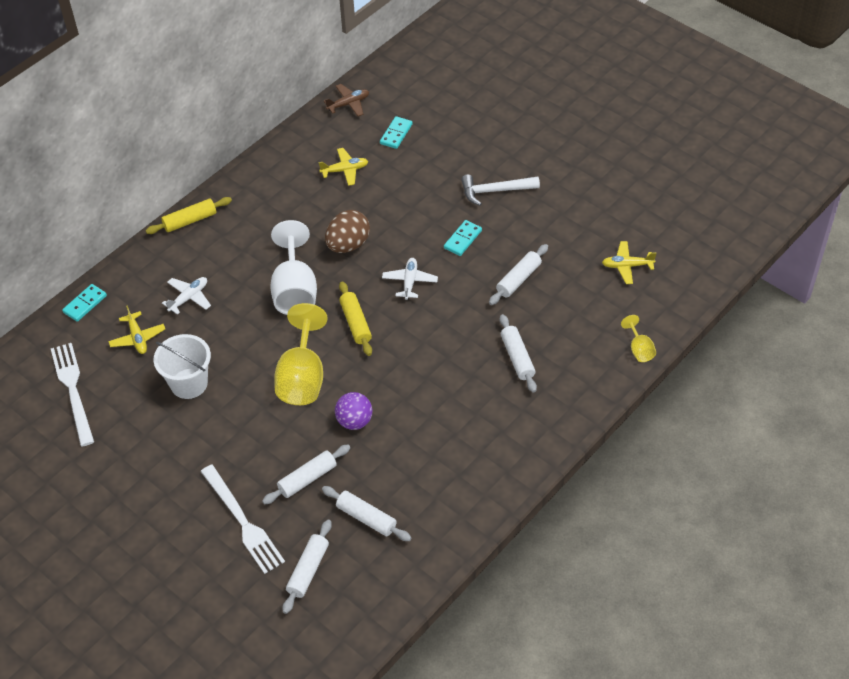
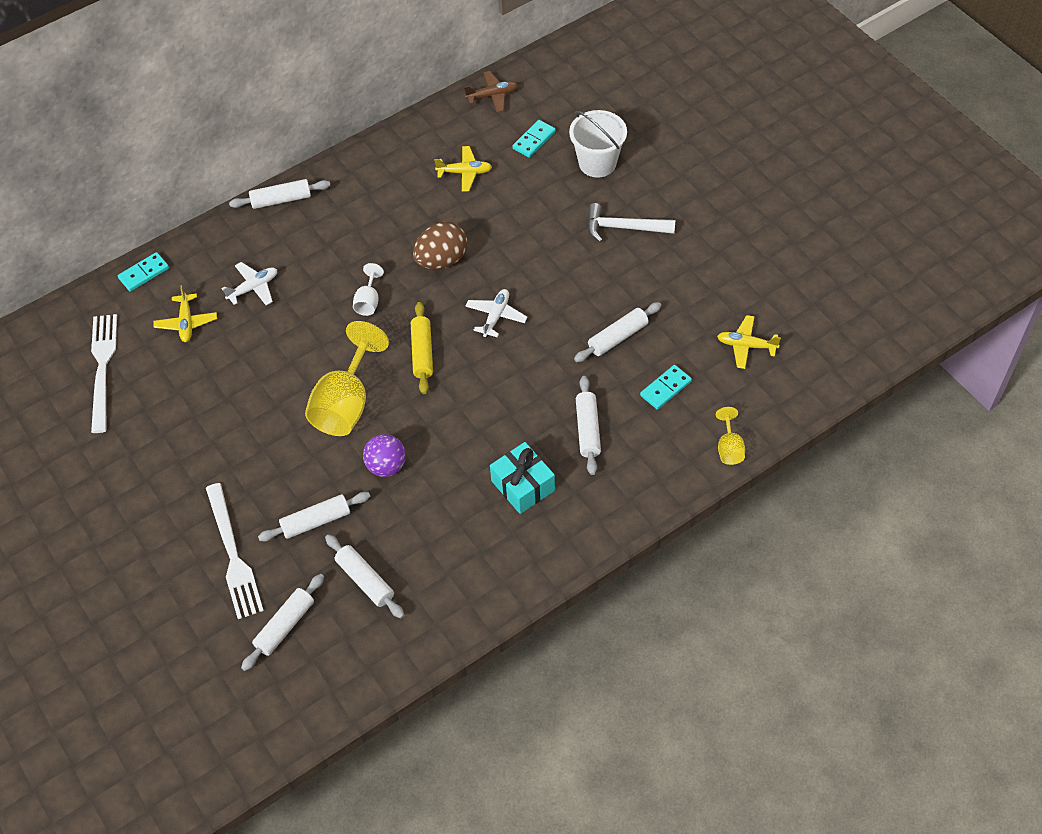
camera: 15 degrees right, 5 degrees up
(189, 383) = (224, 385): white bucket -> white bucket (597, 163)
(190, 220) = (281, 200): yellow rolling pin -> white rolling pin
(295, 290) = (368, 301): white goblet -> white goblet, size x0.48
(463, 239) = (570, 278): turquoise domino -> turquoise domino (665, 388)
(477, 413) = (523, 485): none -> turquoise gift

